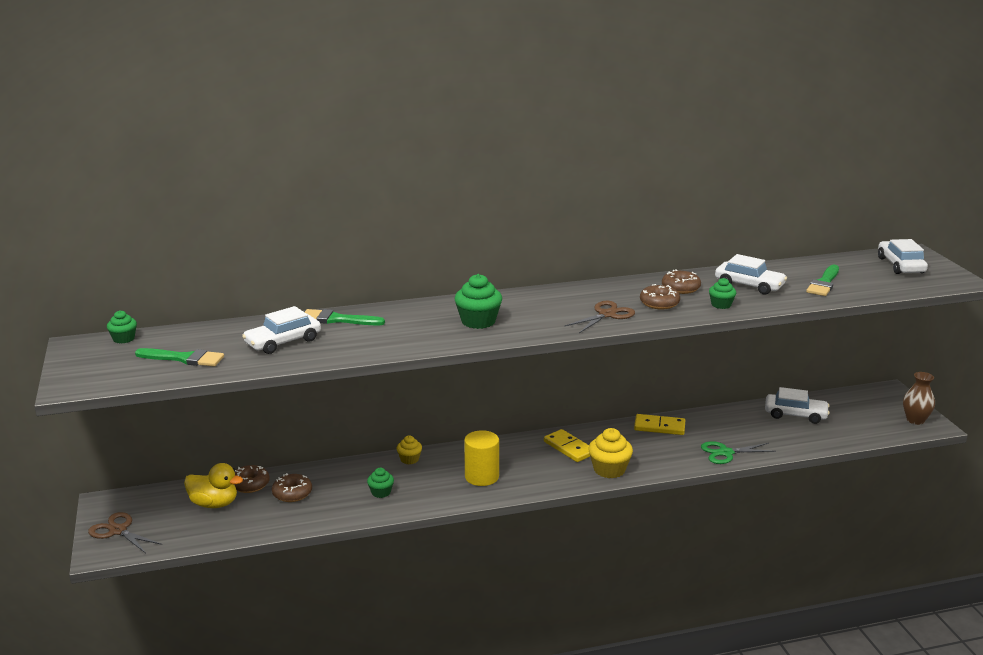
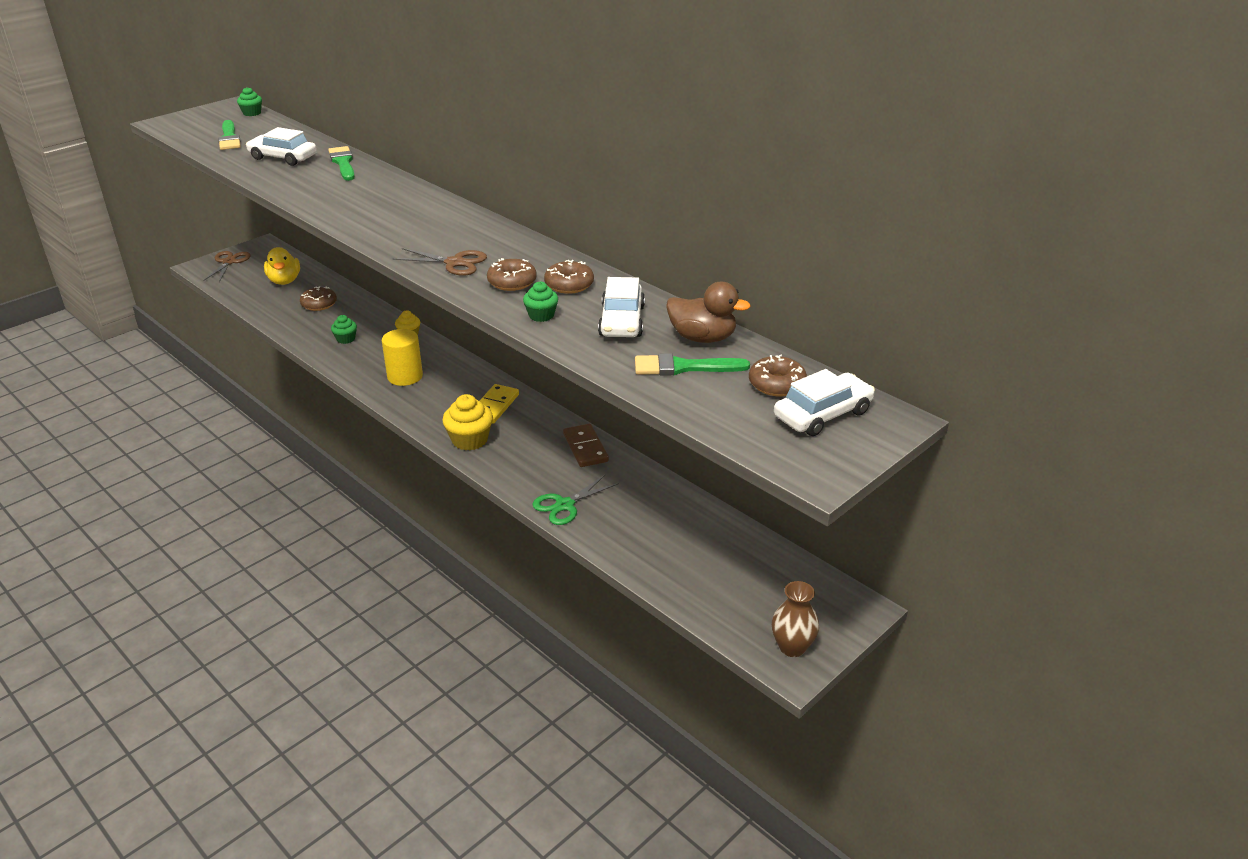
camera: 60 degrees right, 10 degrees up
(250, 484) = (321, 284): brown donut -> brown donut (776, 384)
(478, 321) = (385, 213): green cupcake -> none
(659, 427) = (585, 448): yellow domino -> brown domino
(725, 453) = (564, 505): green scissors -> green scissors turned 90 degrees counterclockwise
(790, 270) = (702, 338): none -> brown duck
(795, 414) = (706, 537): white car -> none

